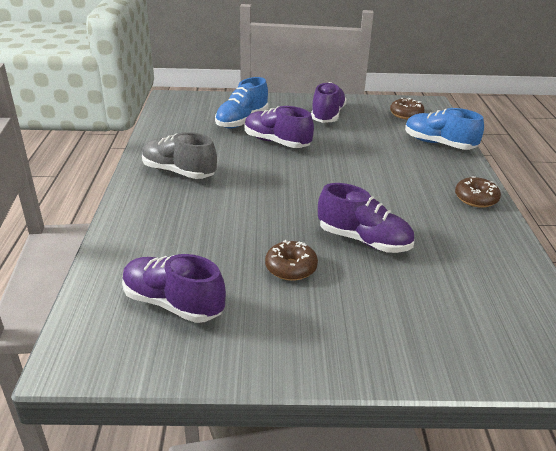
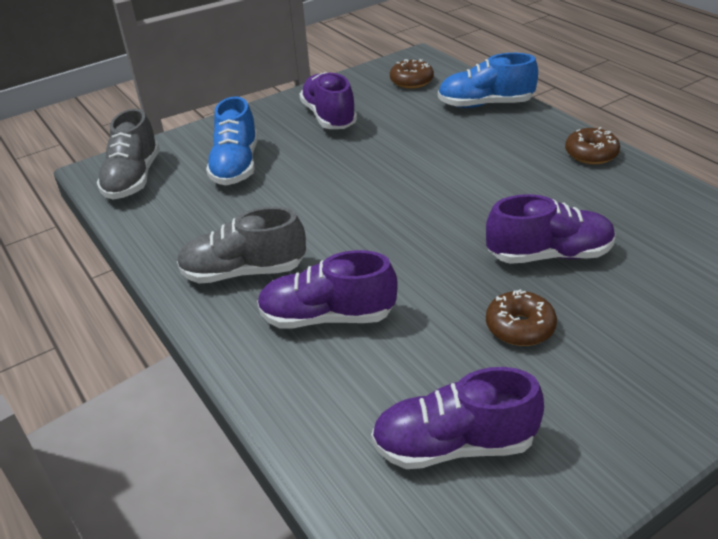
camera: 30 degrees left, 5 degrees up
(182, 107) = (133, 179): none -> grey shoe
(276, 142) = (313, 177): purple shoe -> purple shoe (327, 317)

